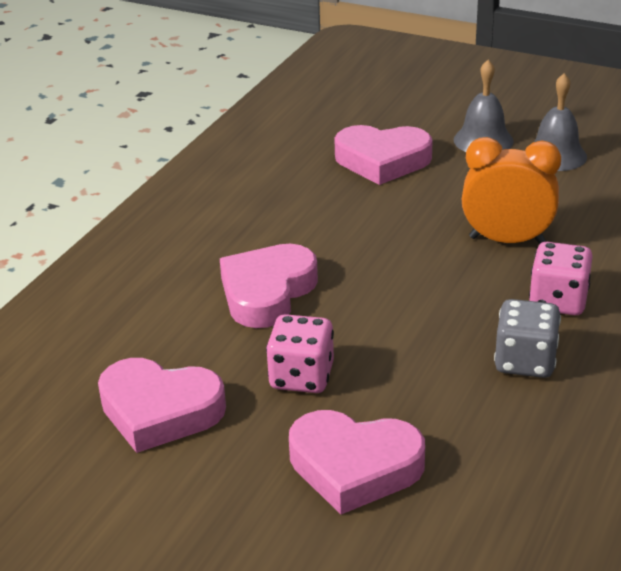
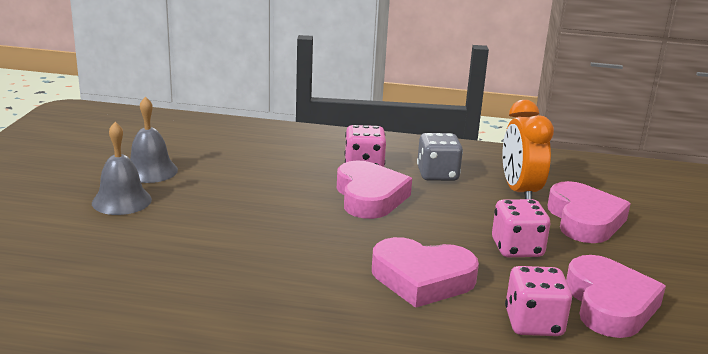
camera: 110 degrees left, 10 degrees down
(158, 344) = (533, 323): none -> pink dice
(382, 160) = (166, 247): pink heart -> pink heart (369, 197)
(506, 240) = (293, 185): orange clock -> orange clock (520, 191)

